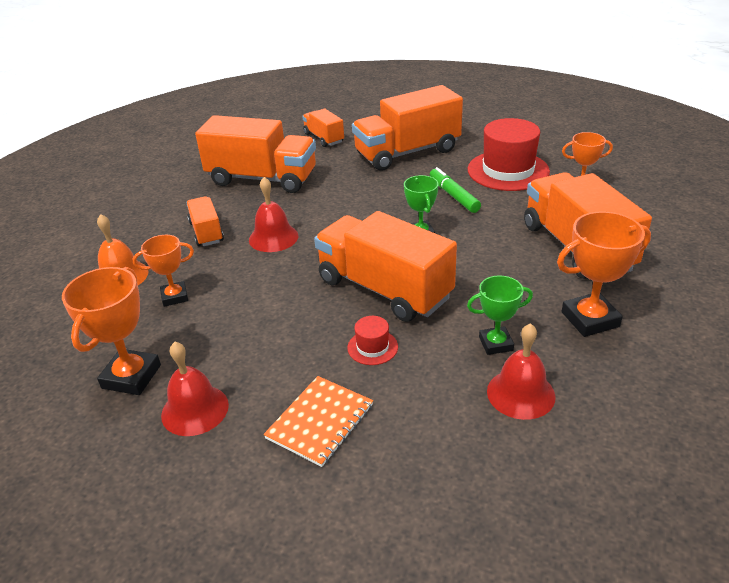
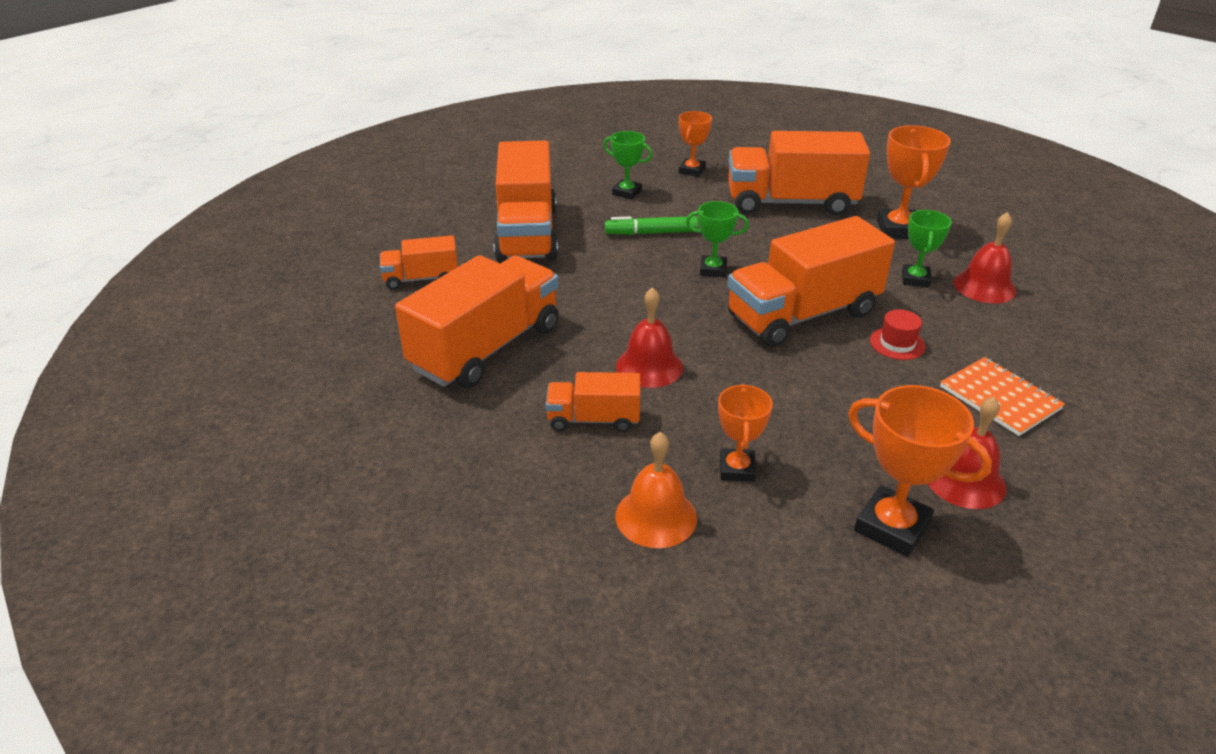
camera: 70 degrees left, 0 degrees up
(508, 170) = (627, 192): red hat -> green trophy

